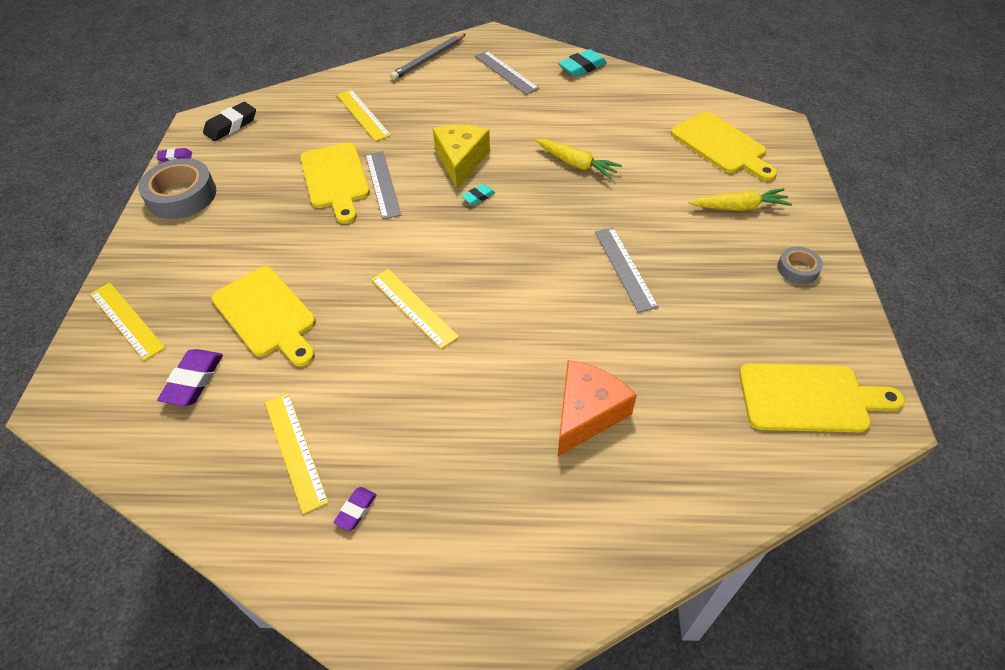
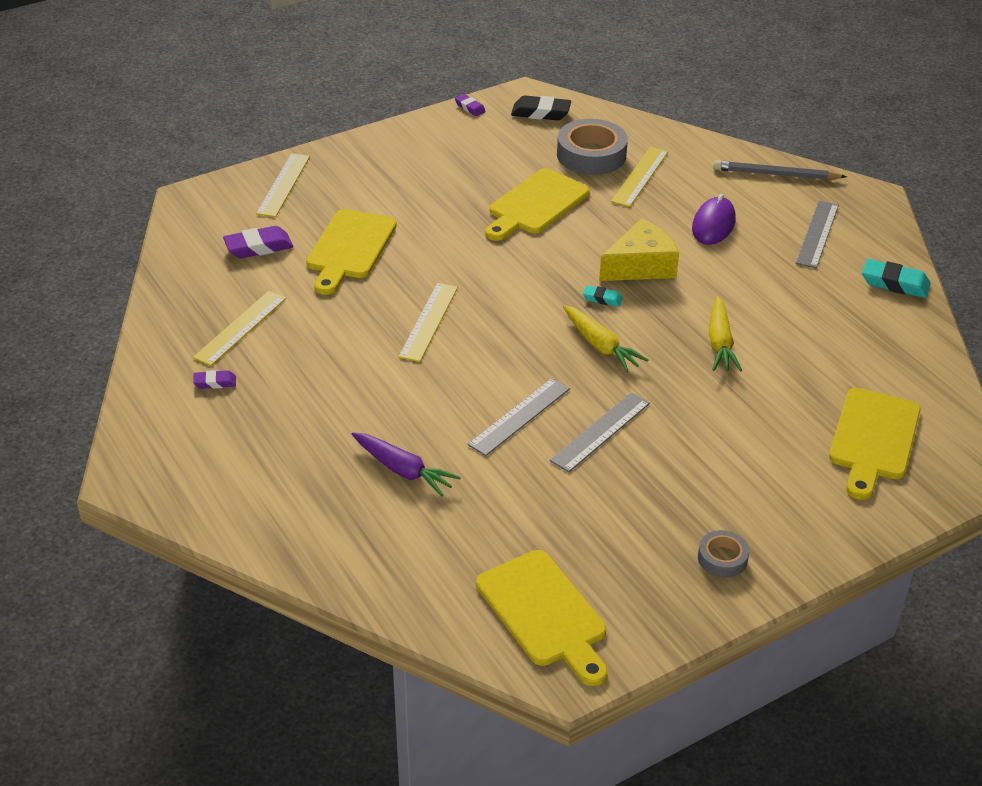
camera: 55 degrees right, 10 degrees down
(182, 196) = (430, 136): grey tape -> grey tape (591, 155)
(382, 184) = (558, 234): grey ruler -> grey ruler (519, 416)
(451, 108) = (713, 224): none -> purple mouse
(586, 413) = (403, 470): orange cheese -> purple carrot
(739, 207) = (777, 485): yellow carrot -> yellow carrot (600, 346)

